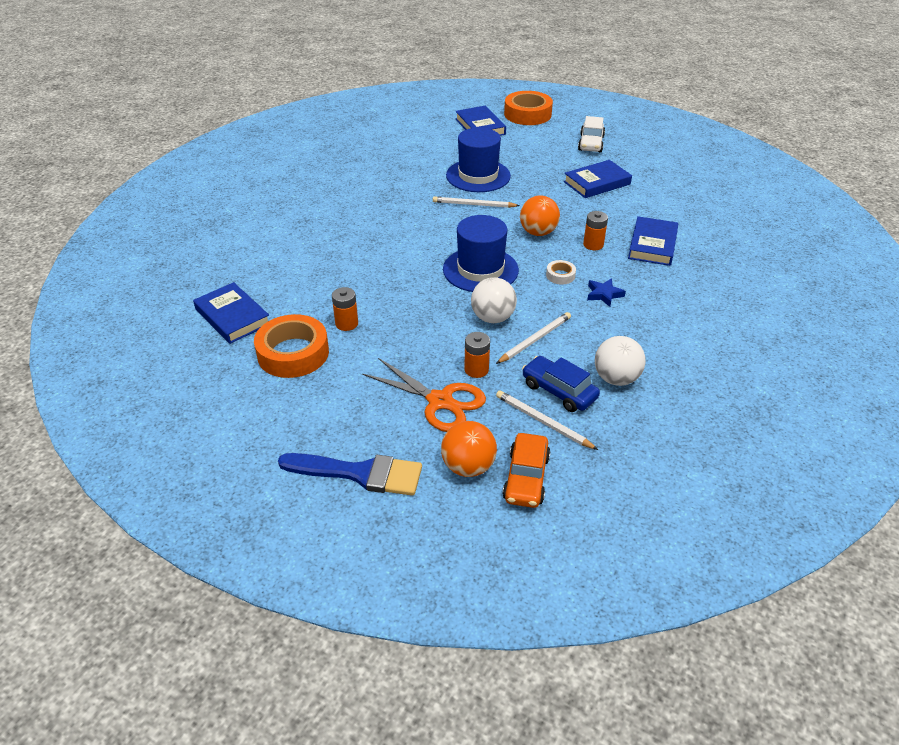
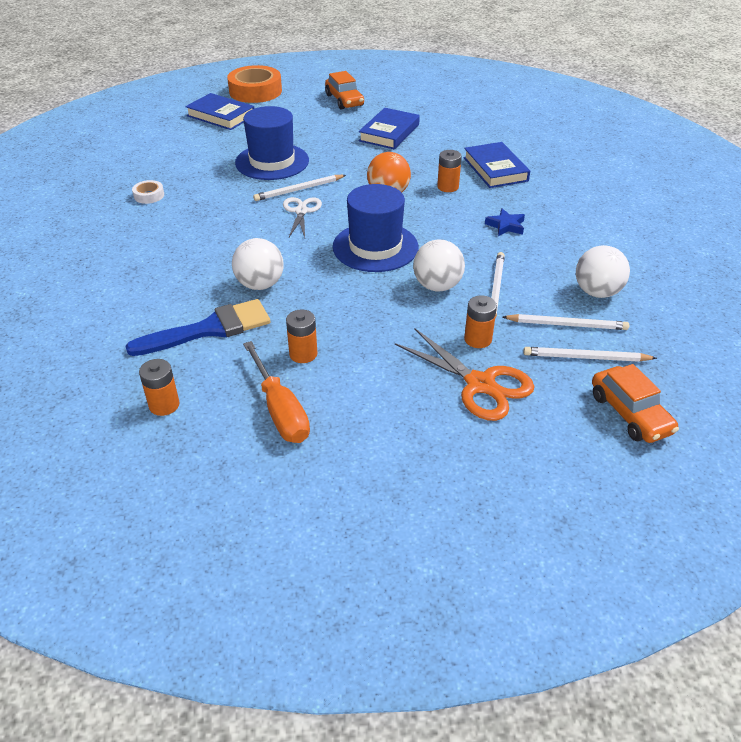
camera: 35 degrees left, 0 degrees up
(232, 317) = (164, 405): blue book -> orange battery
(293, 353) = (280, 410): orange tape -> orange screwdriver
(360, 473) = (488, 493): blue brush -> blue brush (209, 329)
(371, 264) = (260, 284): none -> white ball
(440, 401) = (480, 384): orange scissors -> orange scissors turned 45 degrees clockwise
(457, 222) = (301, 211): none -> white scissors
(468, 466) = (573, 430): orange ball -> none
(559, 391) = (567, 324): blue car -> white pencil
(560, 275) = (451, 224): white tape -> white tape (149, 195)
(591, 143) = (344, 100): white car -> orange car

